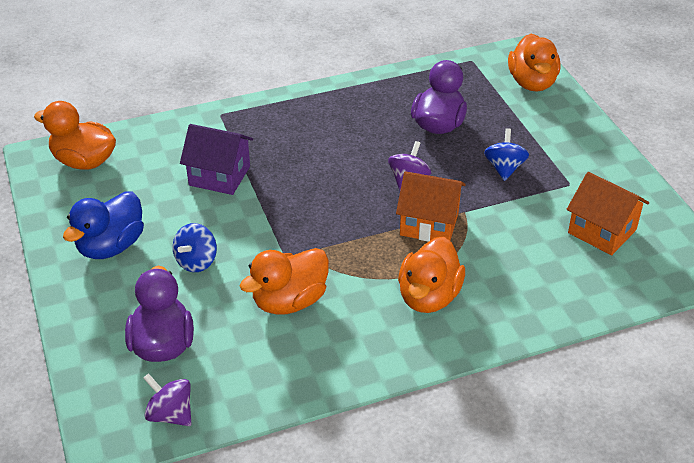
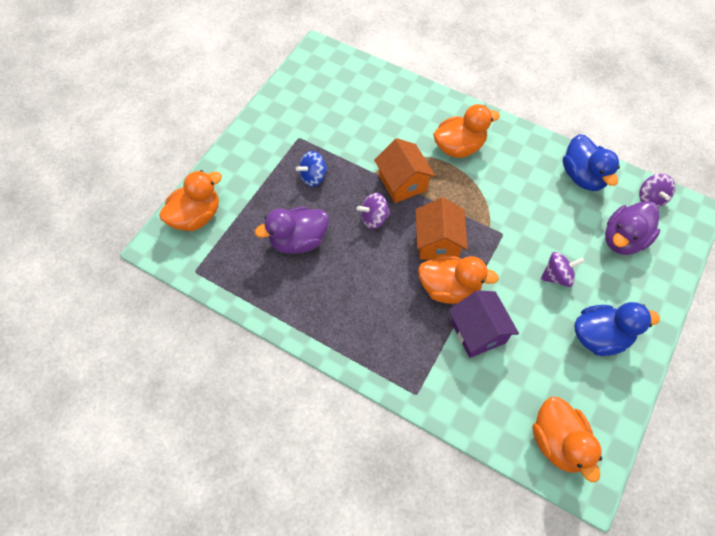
camera: 130 degrees left, 20 degrees up
(196, 261) = (557, 276): blue spinning top -> purple spinning top
(270, 376) = (582, 176): none -> blue duck
(289, 301) = (531, 205): orange duck -> orange duck (449, 288)
(602, 231) = (329, 103): orange house -> orange house (437, 242)

